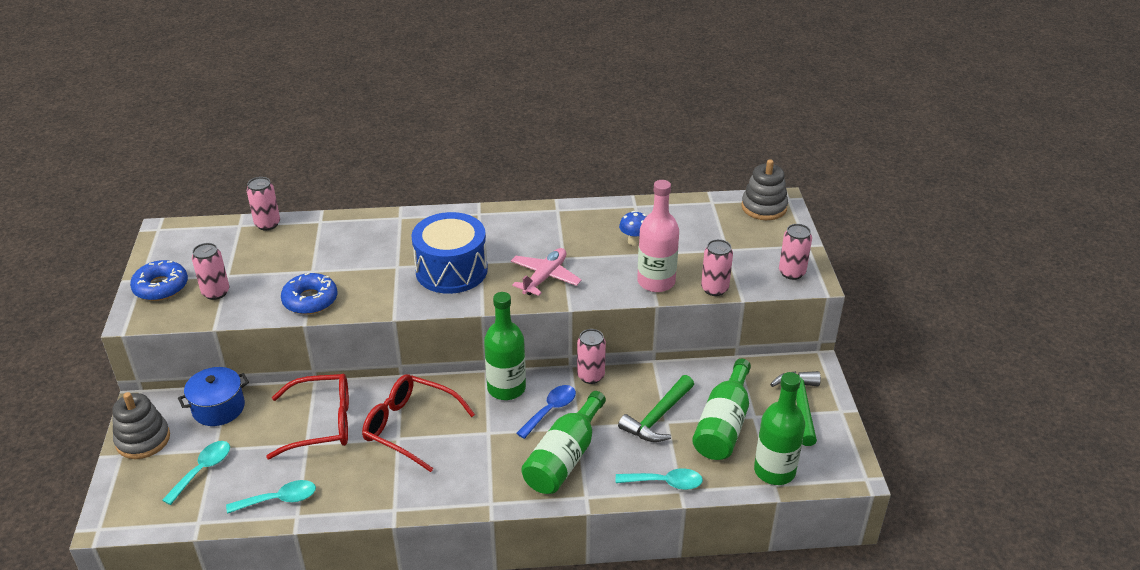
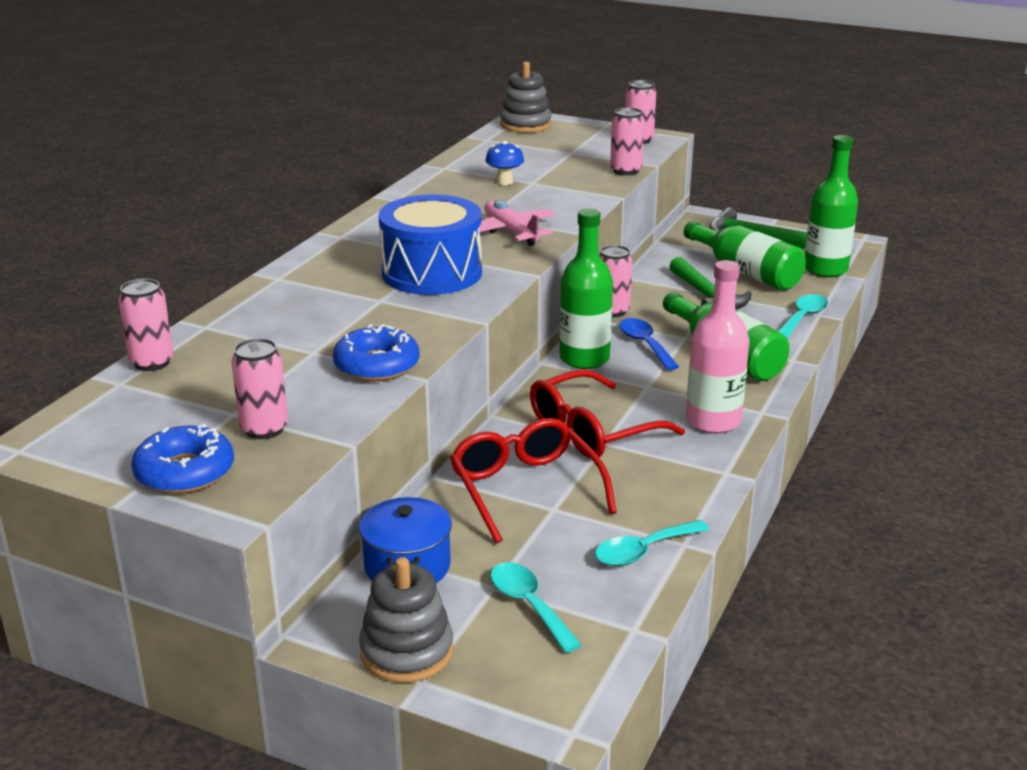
camera: 60 degrees left, 10 degrees down
(279, 499) = (643, 551): turquoise spoon -> turquoise spoon turned 135 degrees counterclockwise
(322, 423) = (525, 489): red glasses -> red glasses turned 45 degrees counterclockwise
(656, 282) = (584, 189): pink bottle -> pink bottle (713, 421)

